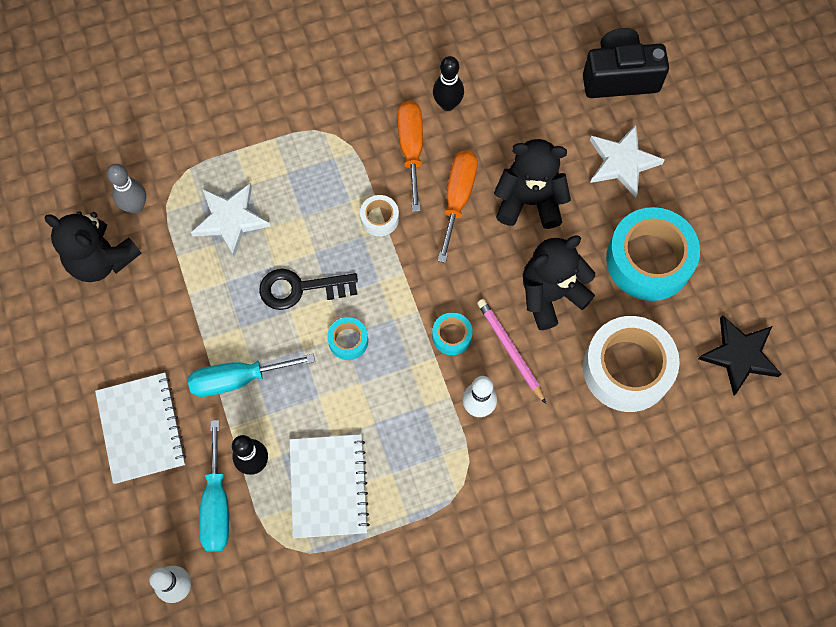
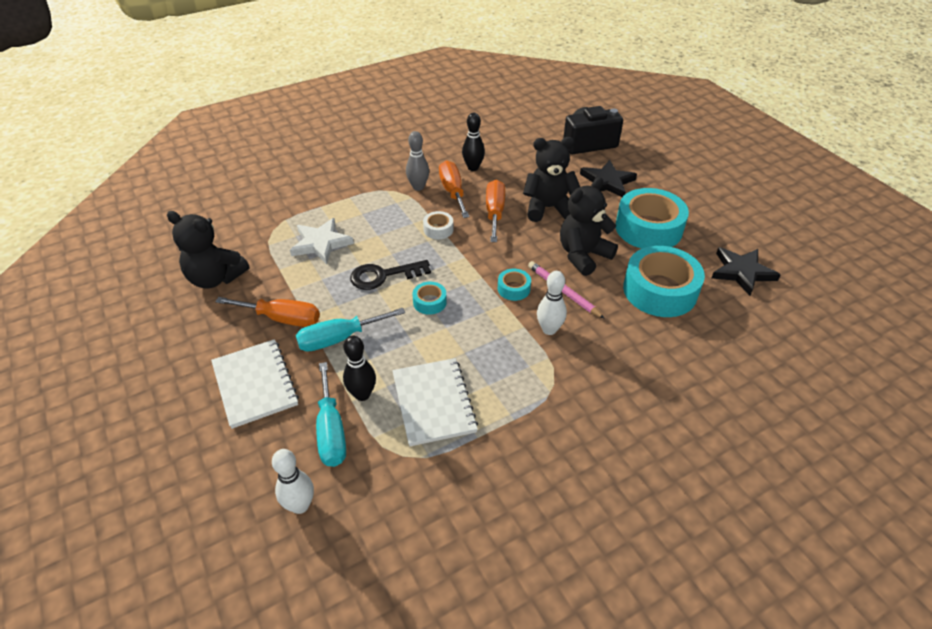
camera: 10 degrees left, 25 degrees down
(135, 206) = (243, 244): grey bowling pin -> grey bowling pin (418, 187)
(175, 337) = (282, 318): none -> orange screwdriver
(622, 162) = (607, 182): white star -> black star
(627, 368) = (660, 290): white tape -> turquoise tape

